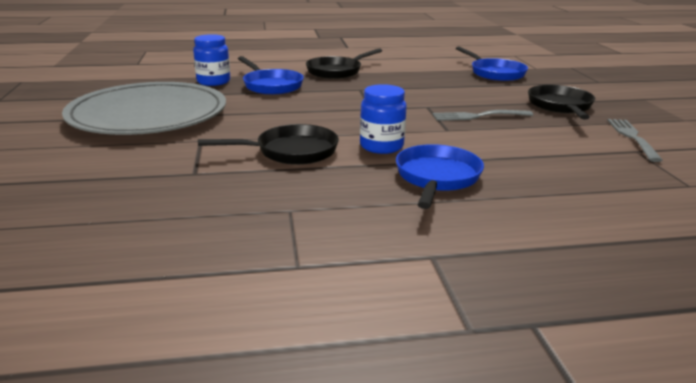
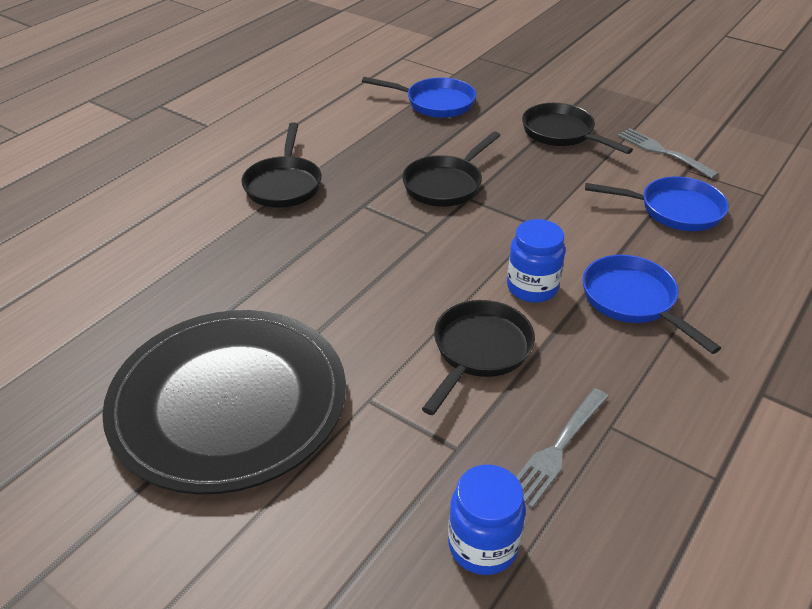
camera: 45 degrees left, 15 degrees up
(148, 115) = (229, 403): grey plate -> black plate
(213, 82) = (179, 290): blue jar -> blue jar (483, 545)
(271, 85) = (261, 255): blue pan -> blue pan (674, 210)
(425, 98) = (445, 184): none -> black pan
(479, 116) = (529, 188): grey fork -> grey fork (558, 448)

